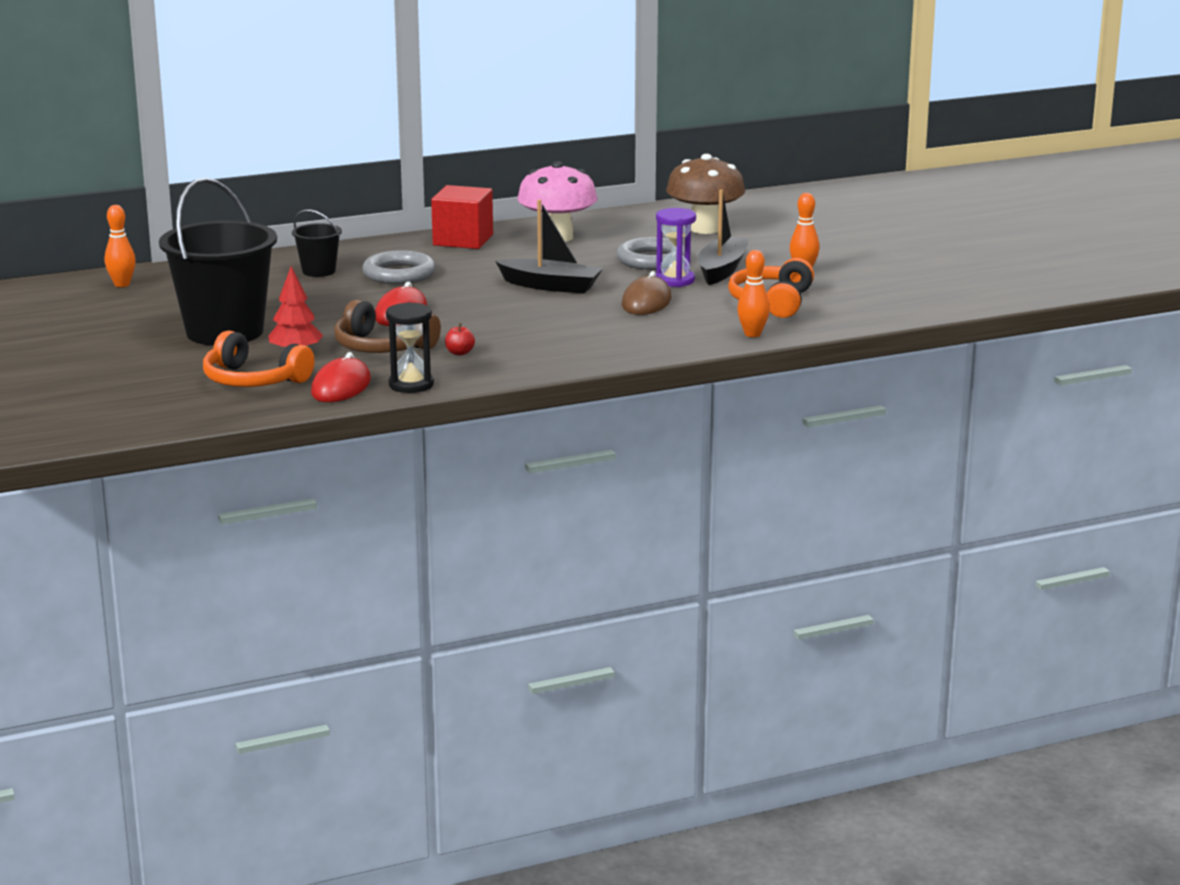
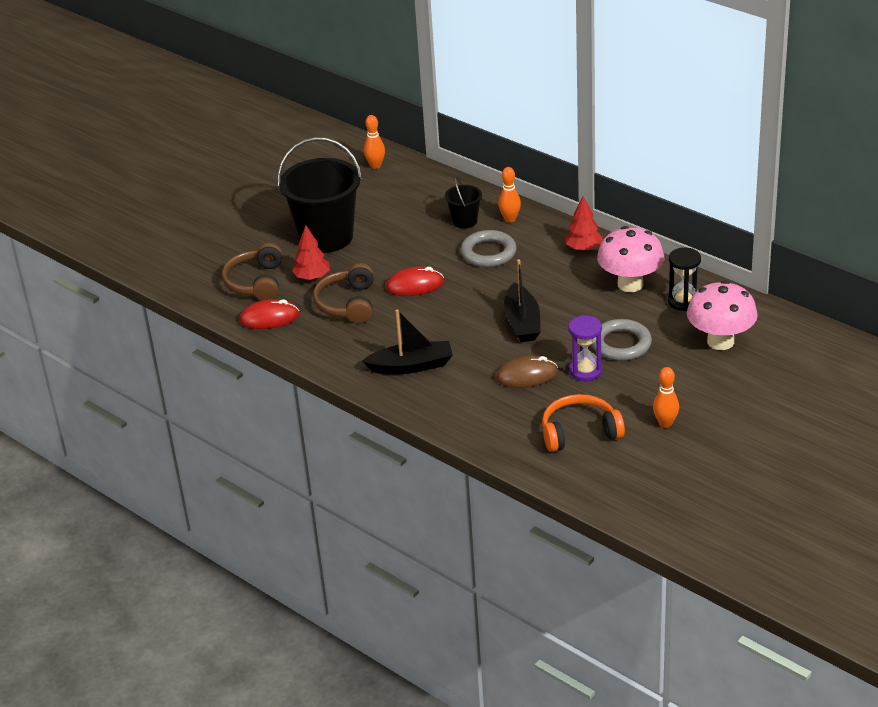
camera: 65 degrees right, 15 degrees up
(253, 380) = (256, 282): orange headphones -> brown headphones
(411, 385) = (292, 342): black hourglass -> black hourglass (683, 301)
(459, 353) = (362, 337): red apple -> none
(463, 240) = (583, 248): red cube -> red tree
(704, 229) = (720, 341): brown mushroom -> pink mushroom
(722, 270) = (630, 384): black boat -> black boat (411, 366)
(752, 334) = (501, 447): orange bowling pin -> orange bowling pin (510, 219)

